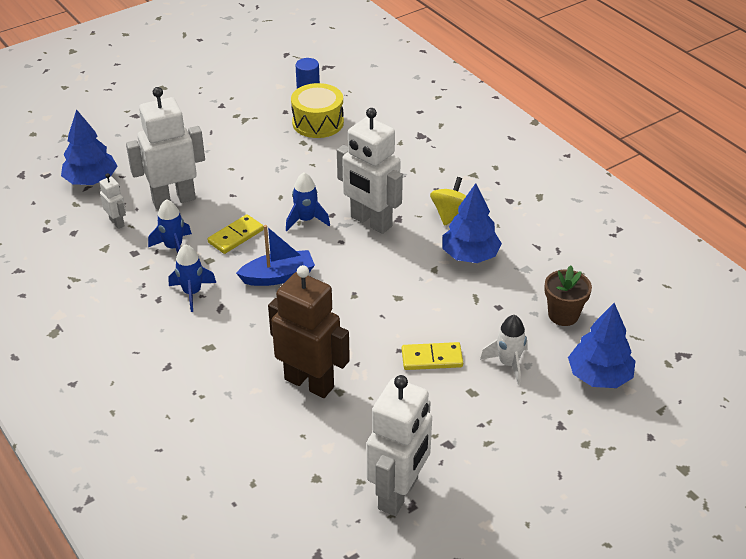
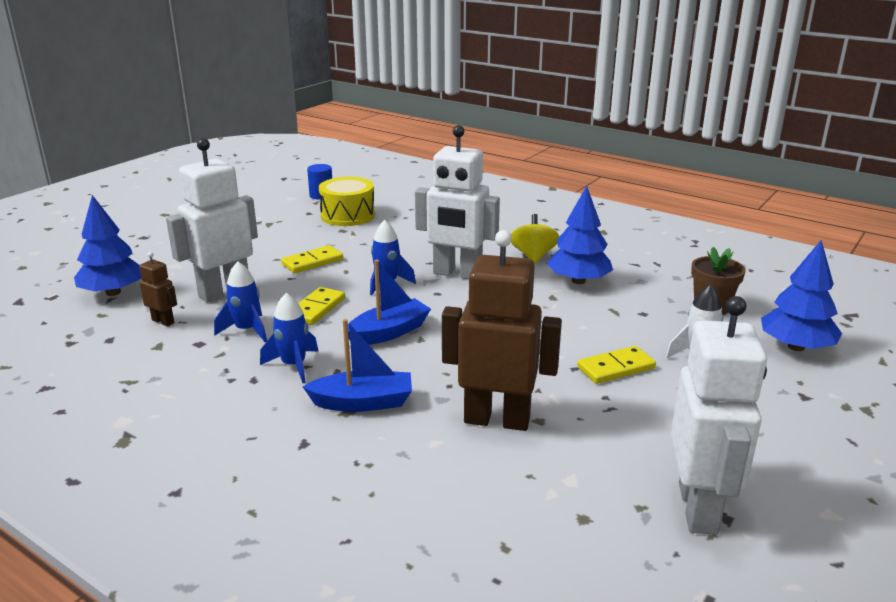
camera: 20 degrees left, 15 degrees down
(117, 222) = (163, 321): white robot -> brown robot
(224, 341) = (363, 402): none -> blue boat
(258, 179) = (312, 262): none -> yellow domino

